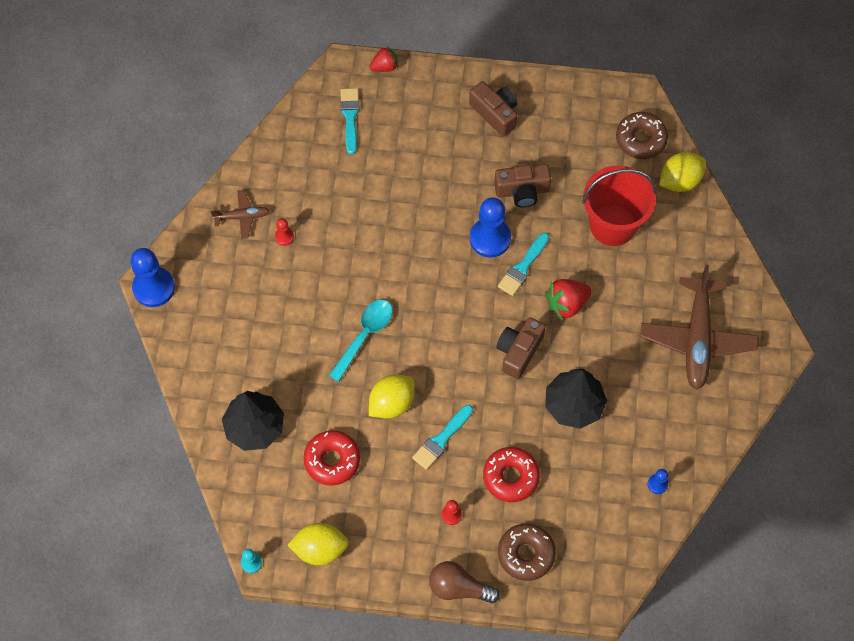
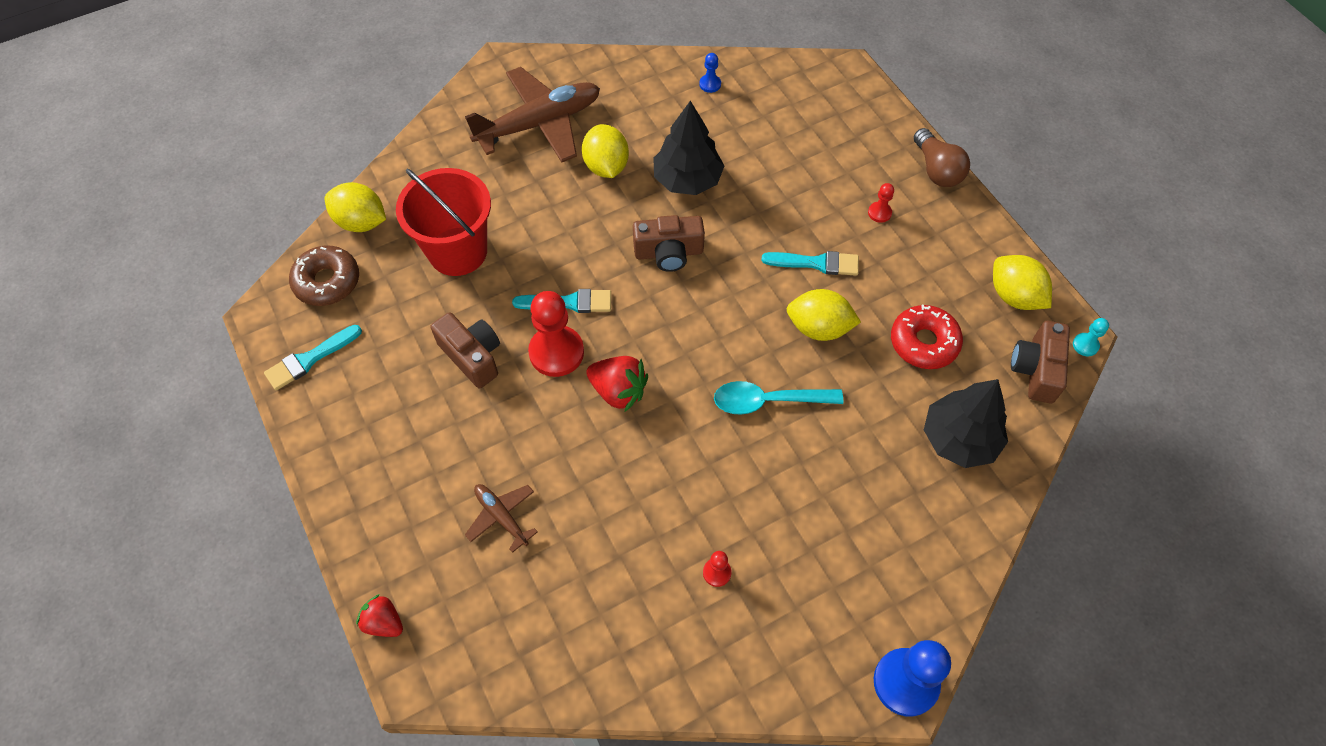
camera: 125 degrees left, 5 degrees down
(242, 217) = (728, 645): brown plane -> brown plane (501, 516)
(350, 117) = (491, 613): turquoise brush -> turquoise brush (309, 359)
(490, 238) = (556, 352): blue pawn -> red pawn
(495, 113) = (380, 445): brown camera -> brown camera (1036, 370)
(511, 477) = (801, 189): red donut -> none
(526, 554) = (860, 140): brown donut -> none
(566, 304) = (583, 242): red strawberry -> red strawberry (618, 391)
(624, 359) = (606, 166): none -> yellow lemon

